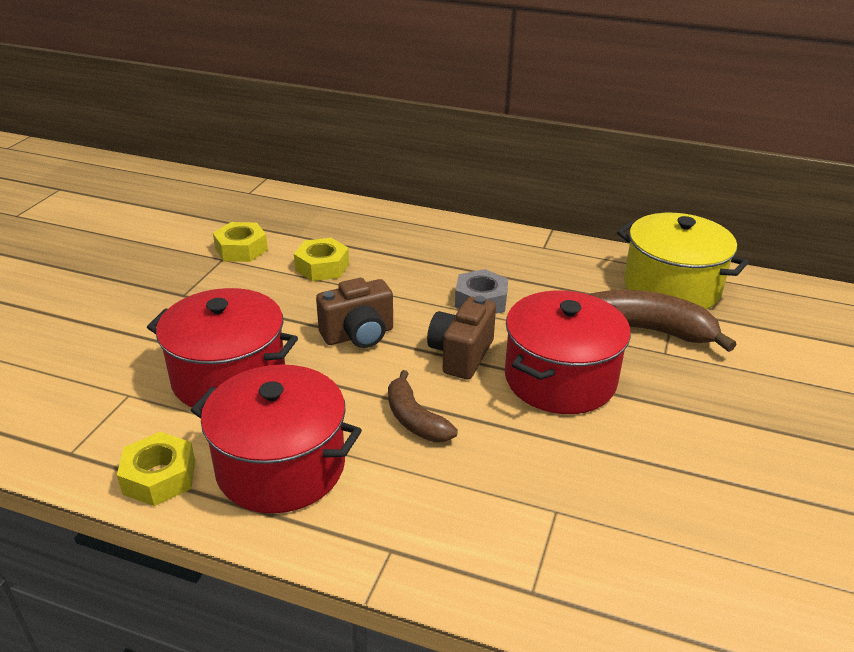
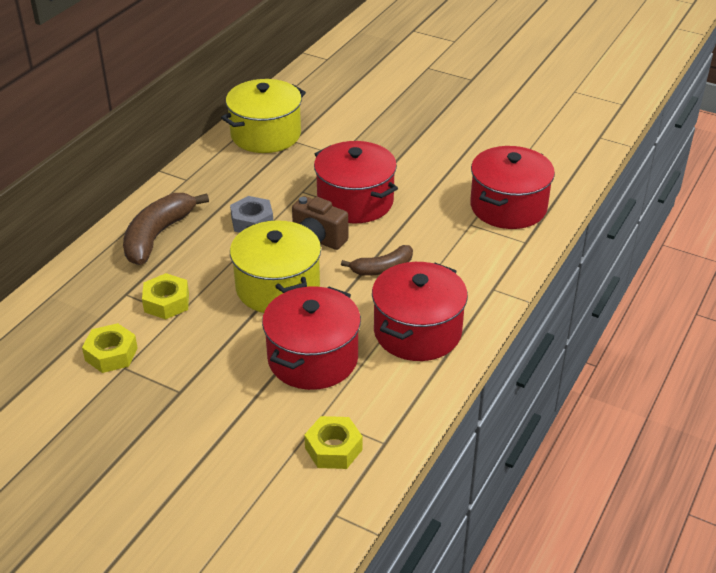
camera: 80 degrees left, 5 degrees up
(159, 477) = (418, 391): yellow nut -> yellow nut (333, 448)
(358, 335) = (278, 287): brown camera -> yellow pot
(628, 561) = (508, 207): none -> red pot
(644, 330) = (312, 157): brown banana -> brown banana (157, 236)

